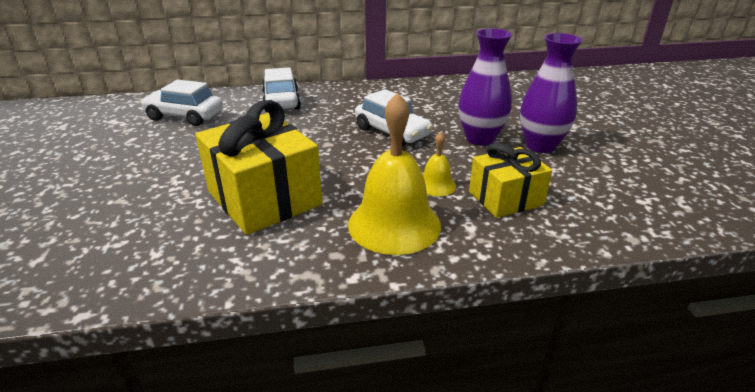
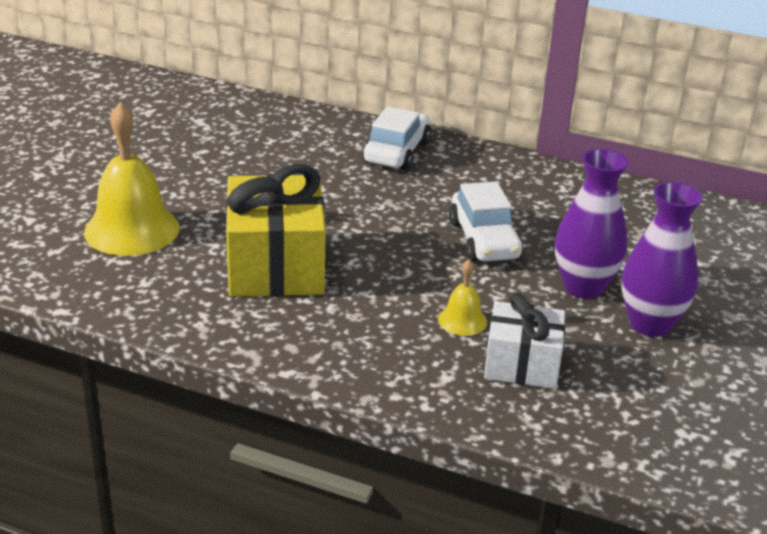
camera: 30 degrees right, 0 degrees up
(185, 116) = (274, 139): white car -> none
(394, 224) = (373, 342): yellow bell -> yellow bell (132, 230)
(505, 198) = (522, 364): yellow gift -> white gift

